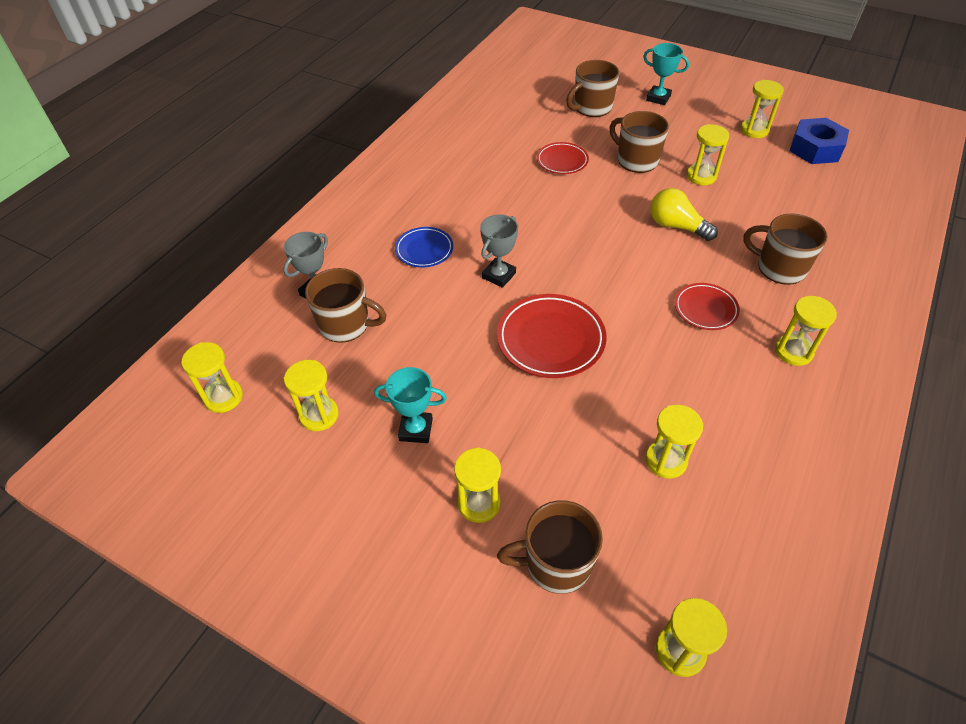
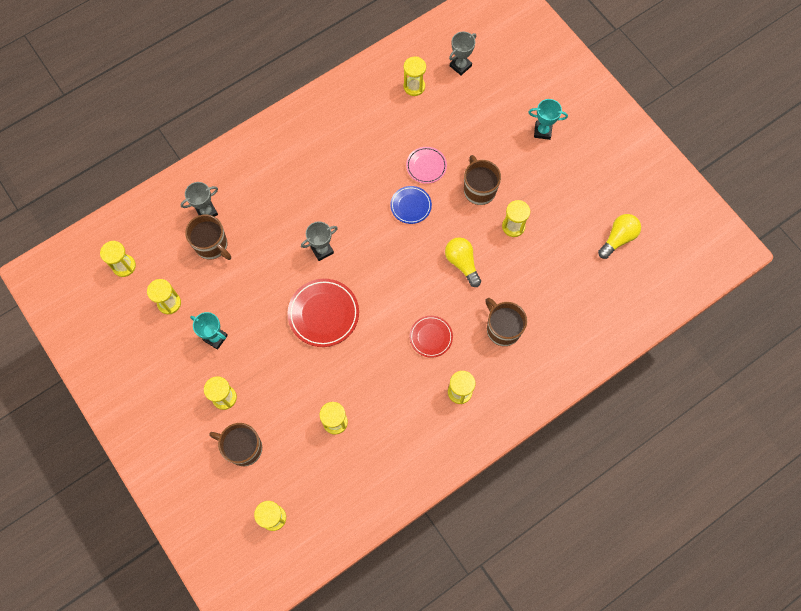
camera: 25 degrees right, 20 degrees up
(424, 250) = (288, 206): blue plate -> blue plate (411, 206)
(532, 79) = (460, 66): none -> grey trophy
(562, 161) = (426, 166): red plate -> pink plate
(591, 108) = (484, 119): brown mug -> none
(658, 98) = (542, 131): turquoise trophy -> turquoise trophy turned 45 degrees counterclockwise
(754, 130) = (588, 199): yellow hourglass -> yellow hourglass (414, 86)
(815, 149) = (618, 238): blue nut -> yellow light bulb

